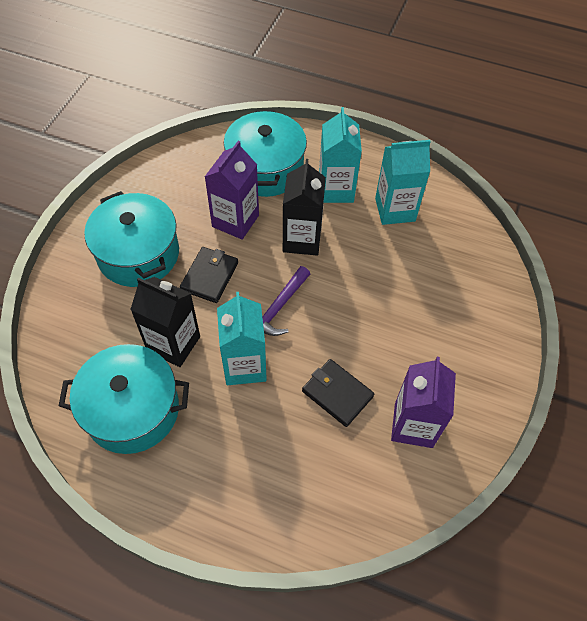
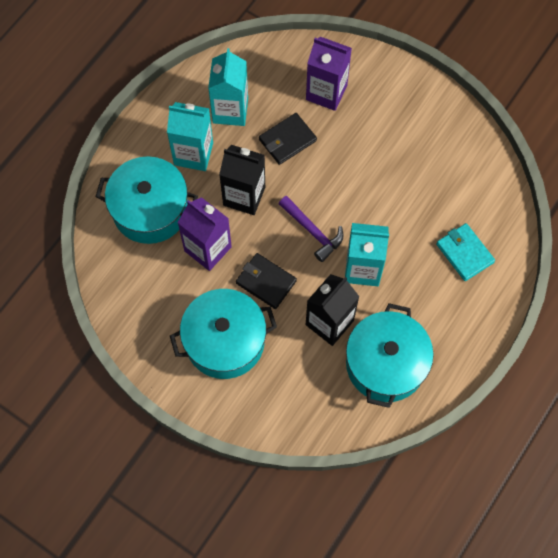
camera: 75 degrees left, 10 degrees up
(290, 476) = (464, 253): none -> turquoise wallet
(337, 394) = (403, 203): black wallet -> black wallet (287, 140)
(413, 425) = (440, 156): purple carton -> purple carton (326, 92)

